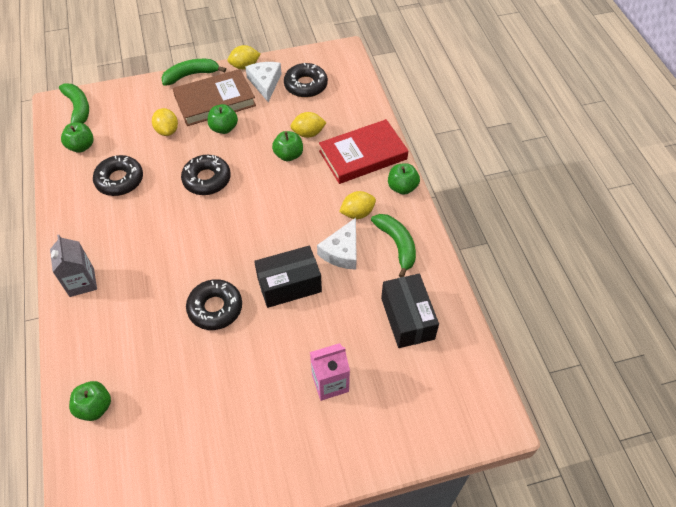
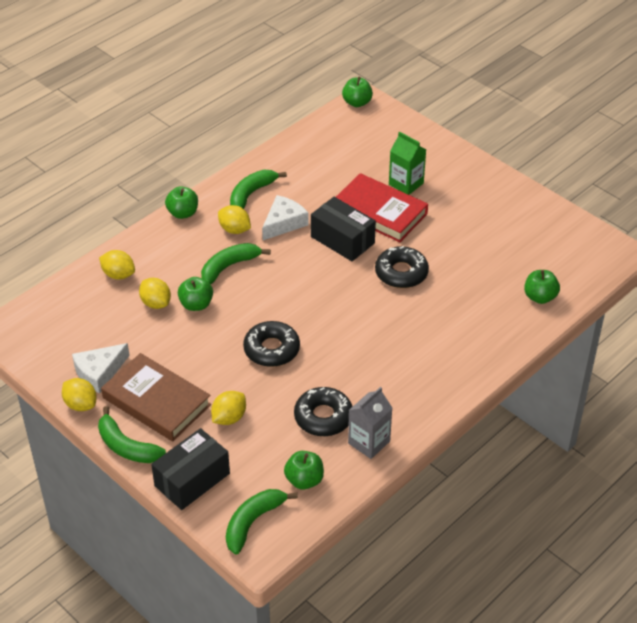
camera: 120 degrees left, 10 degrees down
(81, 282) = (452, 372): grey carton -> grey carton (369, 442)
(224, 128) = (193, 372): green apple -> green apple (357, 103)
(305, 85) = (82, 337): black donut -> none
(315, 191) = (229, 267): none -> green banana
(330, 383) = (406, 184): pink carton -> green carton
(342, 251) = (284, 223): white cheese -> white cheese turned 45 degrees counterclockwise
(355, 124) = (118, 275): none -> yellow lemon
(363, 155) = (159, 253): red book -> red book (379, 212)
(407, 318) = (318, 165): black box -> black box (192, 479)

